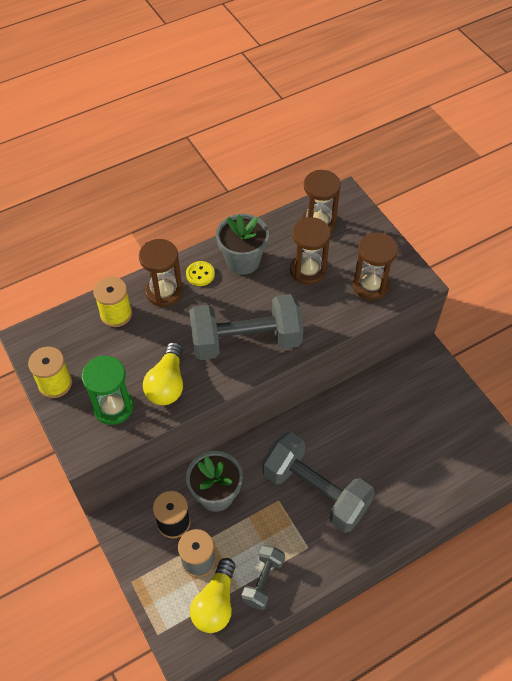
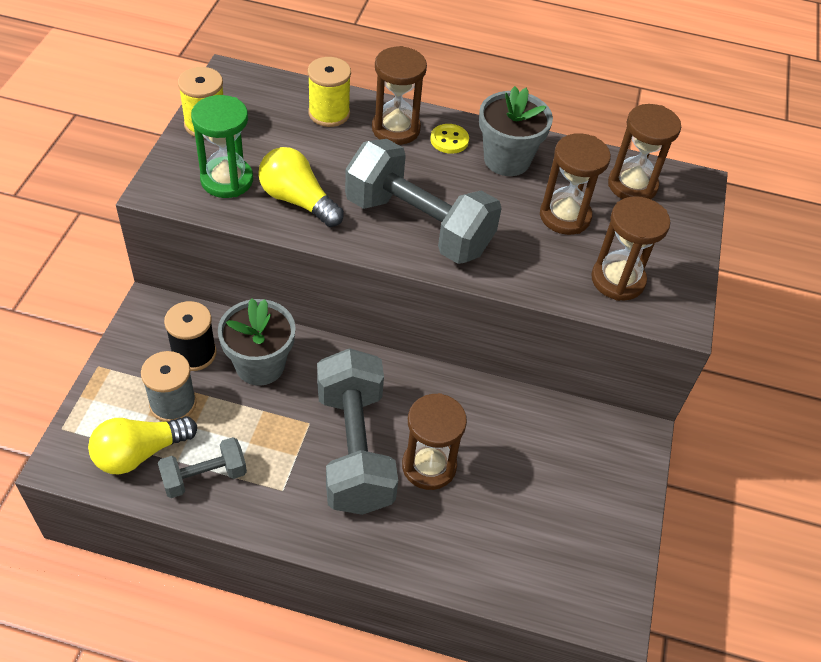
camera: 40 degrees right, 5 degrees down
(167, 384) = (297, 200): yellow light bulb -> yellow light bulb turned 75 degrees clockwise
(358, 464) = (429, 466): none -> brown hourglass

